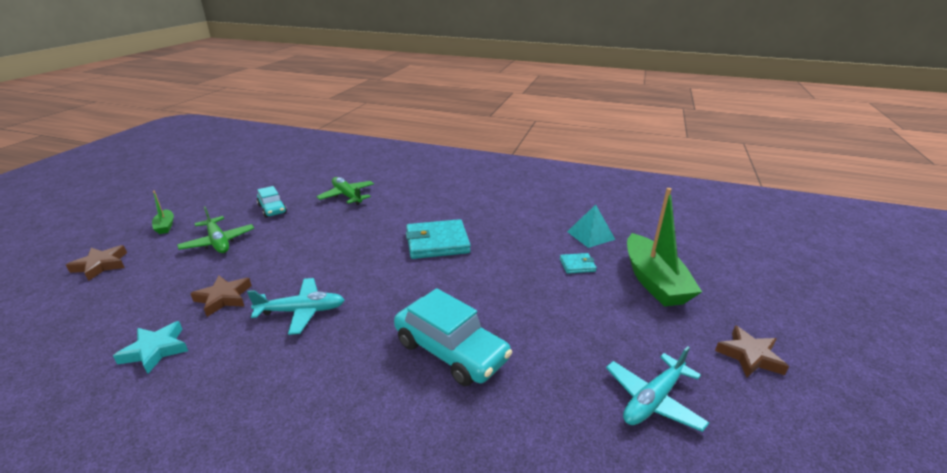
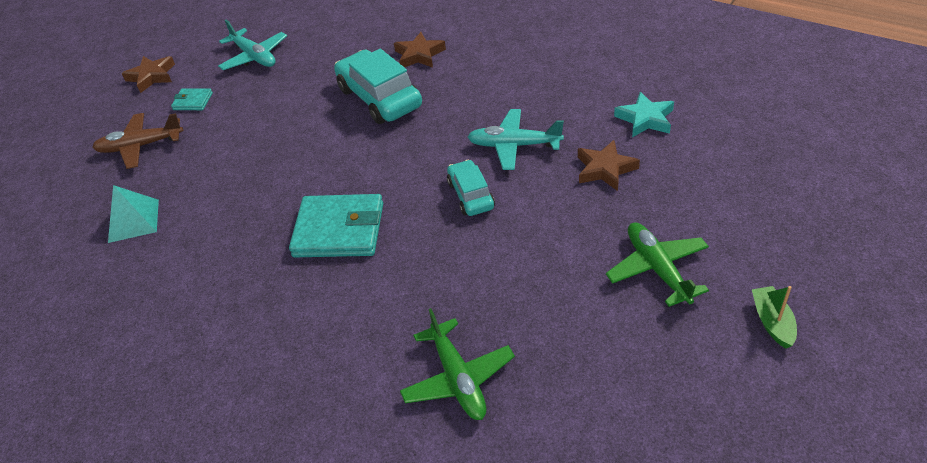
camera: 160 degrees left, 15 degrees up
(101, 265) = (804, 238): brown star -> brown star (419, 55)
(272, 209) = (597, 351): turquoise car -> turquoise car (470, 195)
(577, 265) = (196, 174): turquoise wallet -> turquoise wallet (193, 101)
(653, 400) = (254, 57): turquoise plane -> turquoise plane turned 75 degrees clockwise
(654, 281) = (140, 146): green boat -> brown plane

